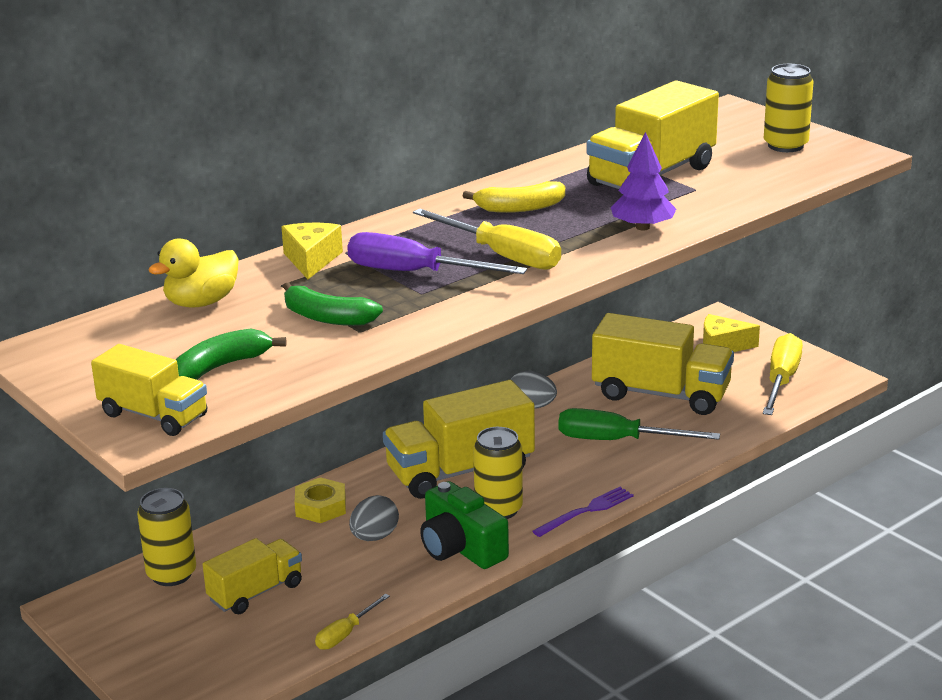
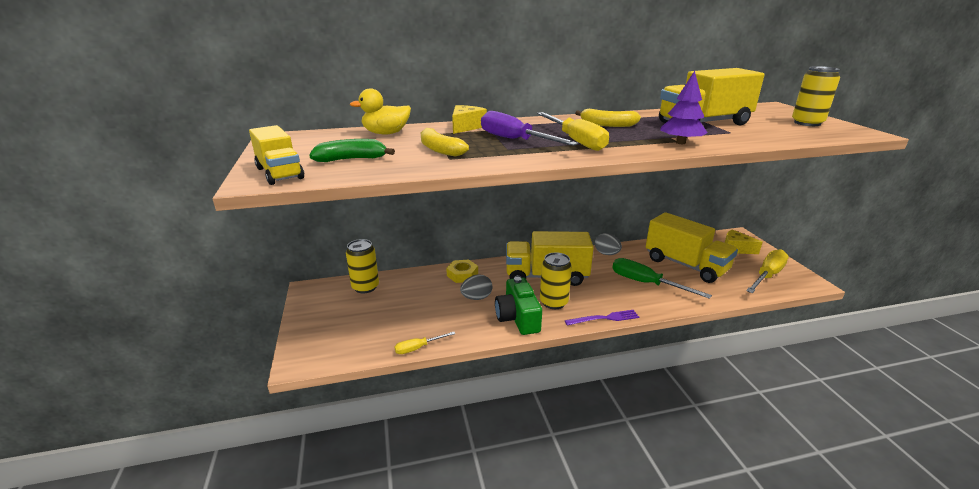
camera: 25 degrees right, 0 degrees up
(255, 592) = (394, 309): yellow truck -> none
(327, 318) = (440, 150): green banana -> yellow banana

